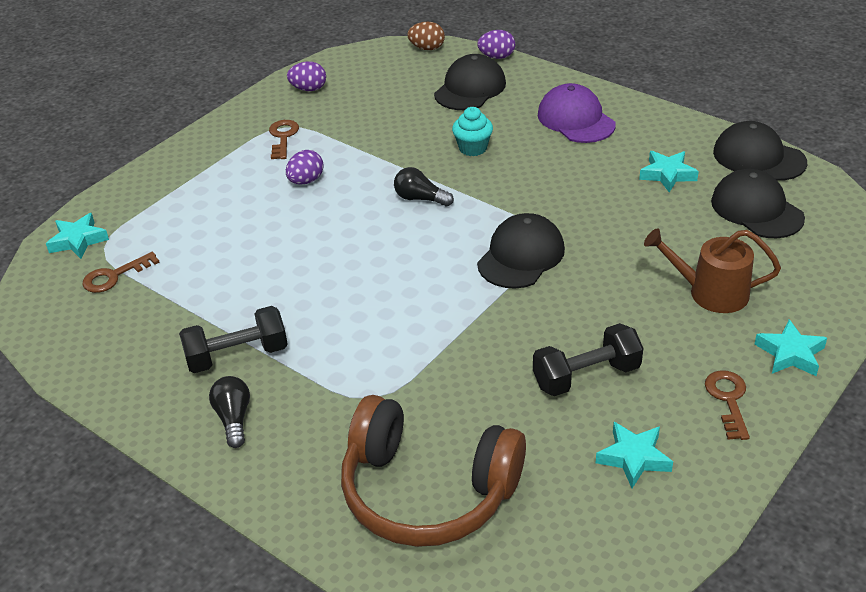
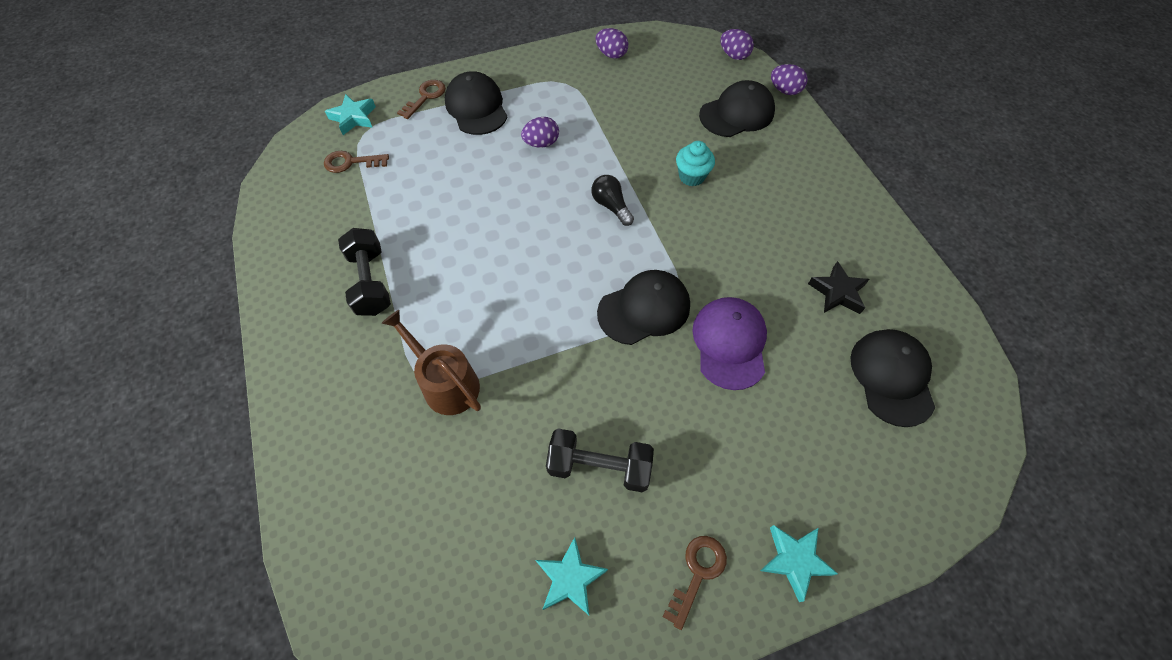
camera: 30 degrees right, 20 degrees up
(233, 419) = (324, 339): black light bulb -> none
(237, 356) = (370, 282): black dumbbell -> black dumbbell turned 60 degrees clockwise
(283, 137) = (557, 93): brown key -> brown key (425, 97)
(427, 48) = (733, 55): brown egg -> purple egg
(427, 491) = (395, 498): brown headphones -> none
(576, 119) = (801, 190): purple cap -> purple cap (729, 343)
(667, 174) = (837, 292): turquoise star -> black star
(711, 293) = (775, 445): brown watering can -> brown watering can (446, 383)
(758, 157) = (941, 319): black cap -> black cap (476, 107)

